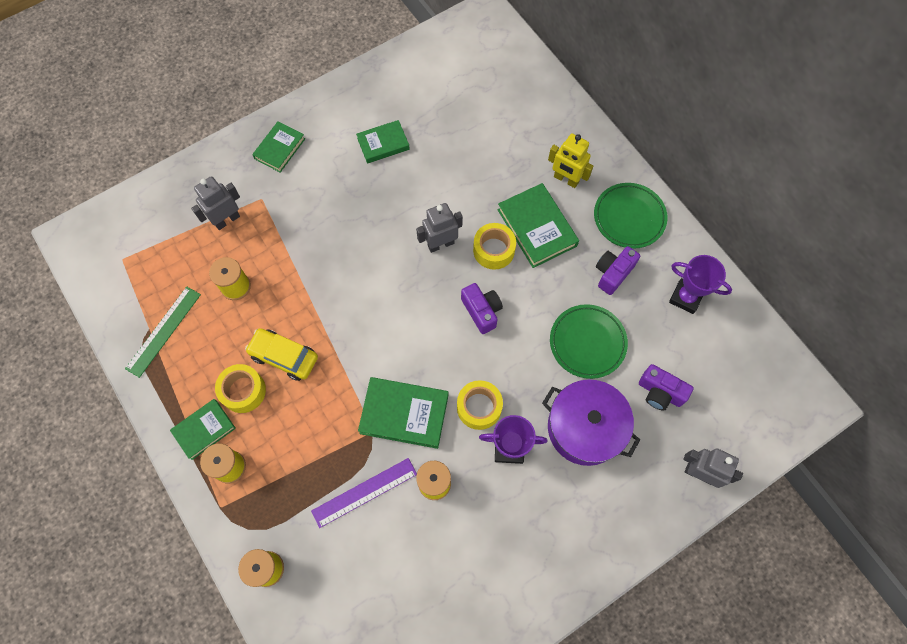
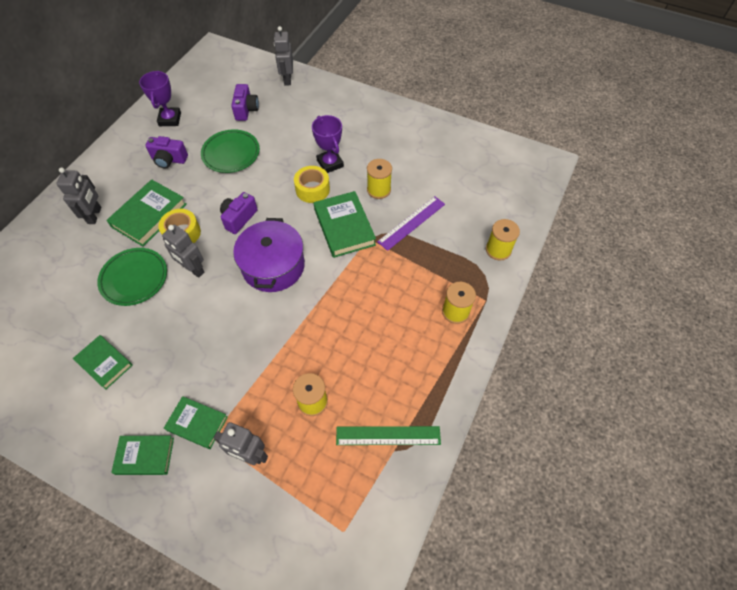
camera: 120 degrees left, 10 degrees down
(204, 430) = (443, 346): green book -> green book (197, 423)
(243, 391) = (396, 337): yellow tape -> none
(284, 357) = (351, 325): yellow car -> none
(364, 492) = (411, 222): purple ruler -> purple ruler turned 75 degrees counterclockwise
(566, 179) = (95, 215): yellow robot -> grey robot
(585, 427) = (291, 134): purple pot -> purple pot (273, 266)
(629, 217) = (116, 167): green plate -> green plate (134, 278)

